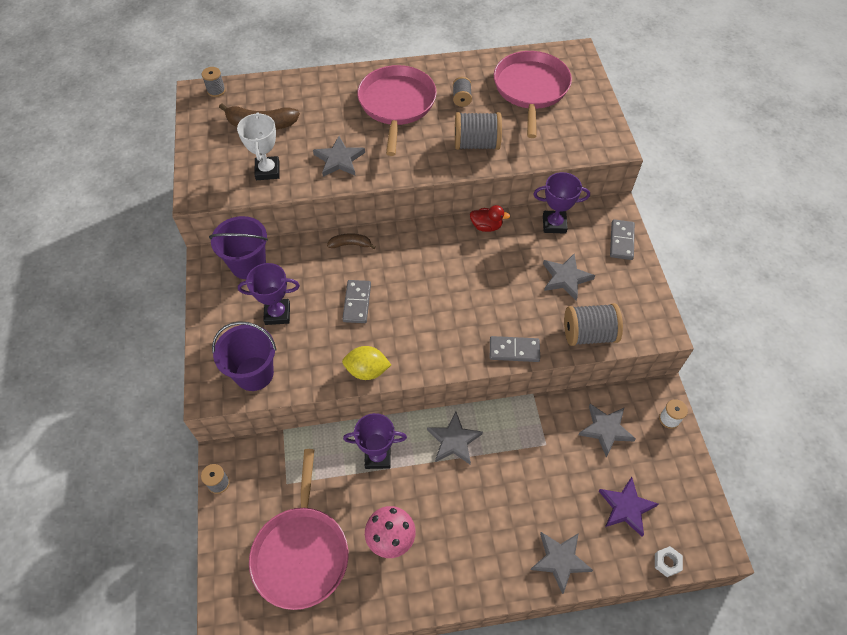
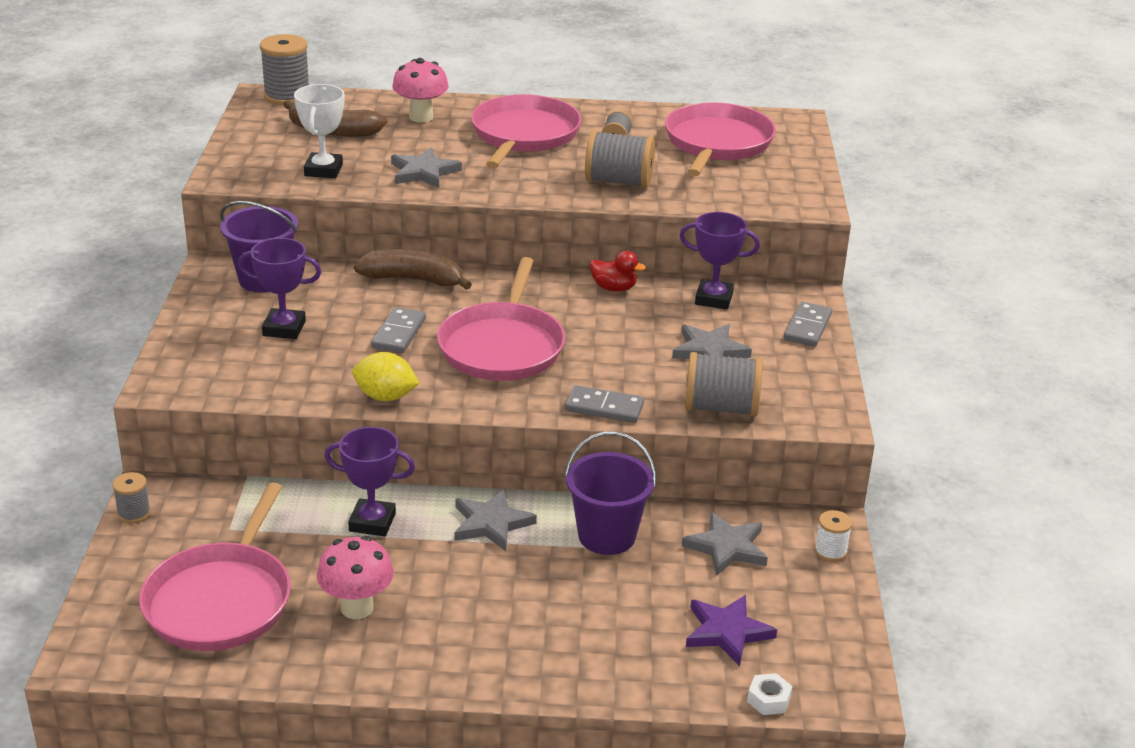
camera: 10 degrees right, 25 degrees down
(216, 91) = (287, 96): grey spool -> grey spool, size x1.84
(254, 373) = (228, 377): purple bucket -> purple bucket (607, 536)
(319, 97) = (421, 117): none -> pink mushroom
(350, 244) = (413, 280): brown banana -> brown banana, size x1.74
(430, 302) = (502, 346): none -> pink pan
(560, 560) = (602, 670): grey star -> none

